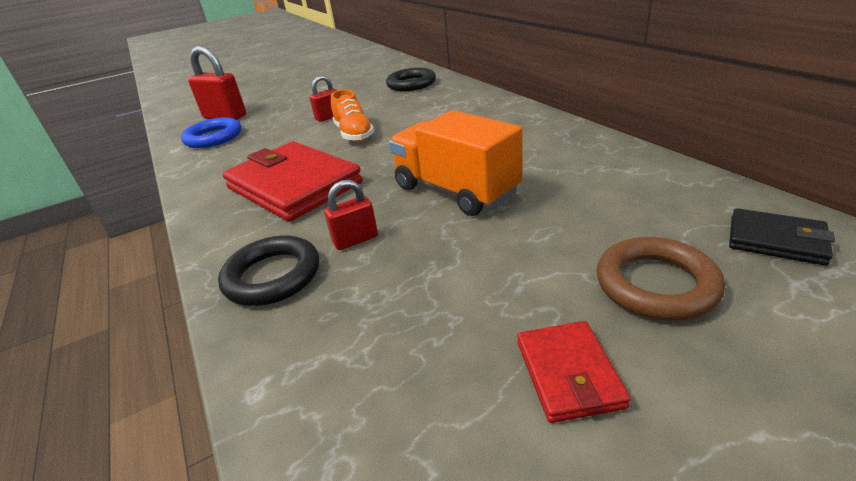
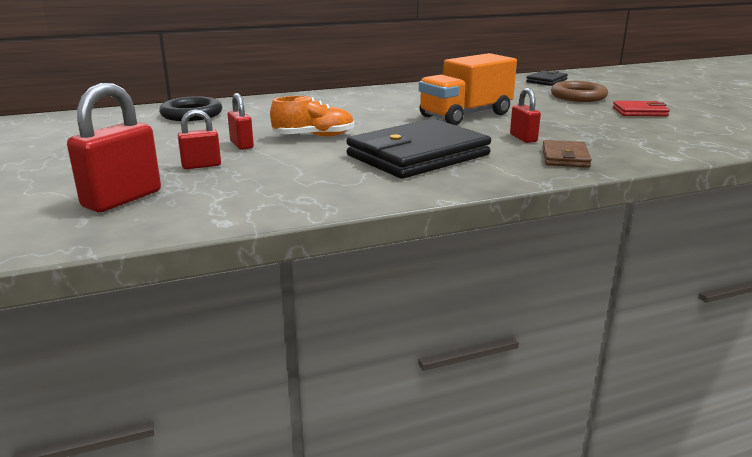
camera: 85 degrees left, 10 degrees down
(213, 137) = (213, 199): blue ring -> none
(272, 276) = (565, 157): black ring -> brown wallet
(281, 118) = (201, 165): none -> red padlock
(294, 186) = (418, 155): red wallet -> black wallet

